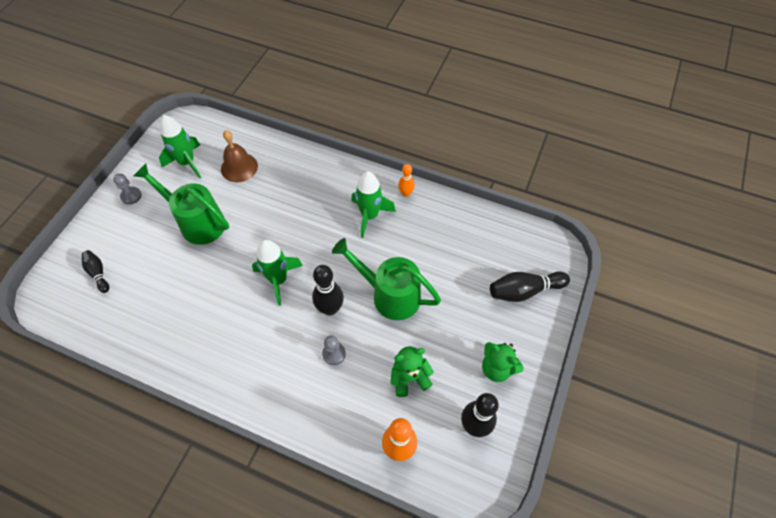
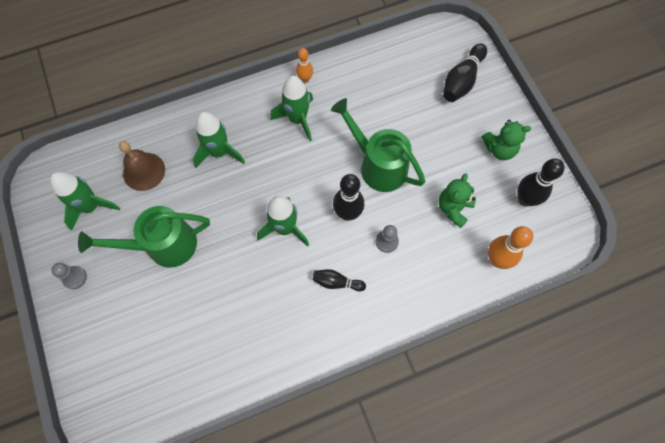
camera: 45 degrees left, 10 degrees up
(98, 273) = (128, 362): black bowling pin -> black bowling pin (337, 282)
(295, 194) = (219, 152): none -> green rocket
(389, 295) = (377, 165): green watering can -> green watering can turned 60 degrees clockwise

